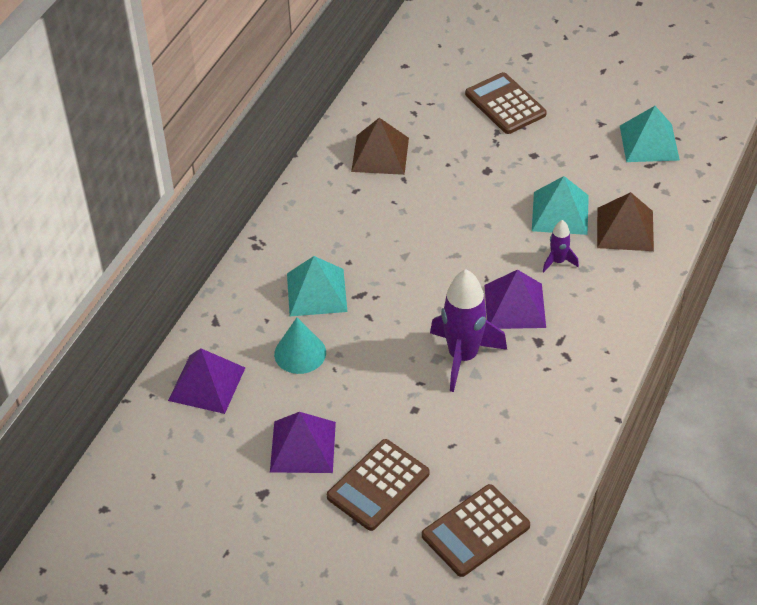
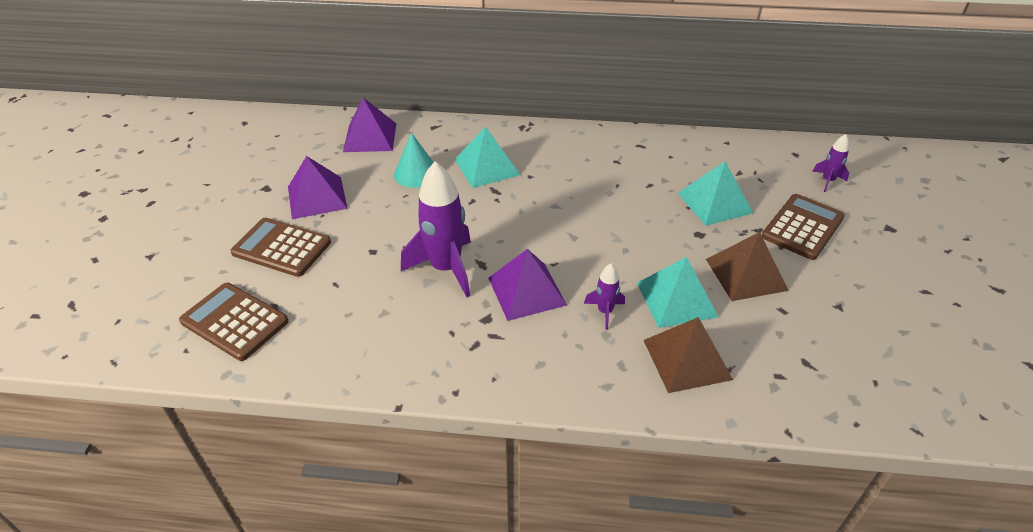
camera: 70 degrees right, 5 degrees down
(380, 154) = (670, 165): brown pyramid -> brown pyramid (746, 274)
(452, 63) = (827, 181): none -> purple rocket
(649, 143) = (843, 355): turquoise pyramid -> turquoise pyramid (714, 202)

